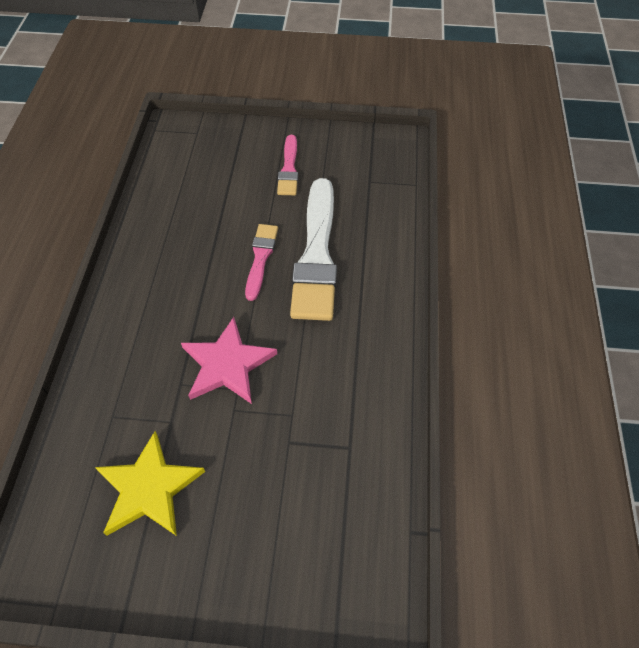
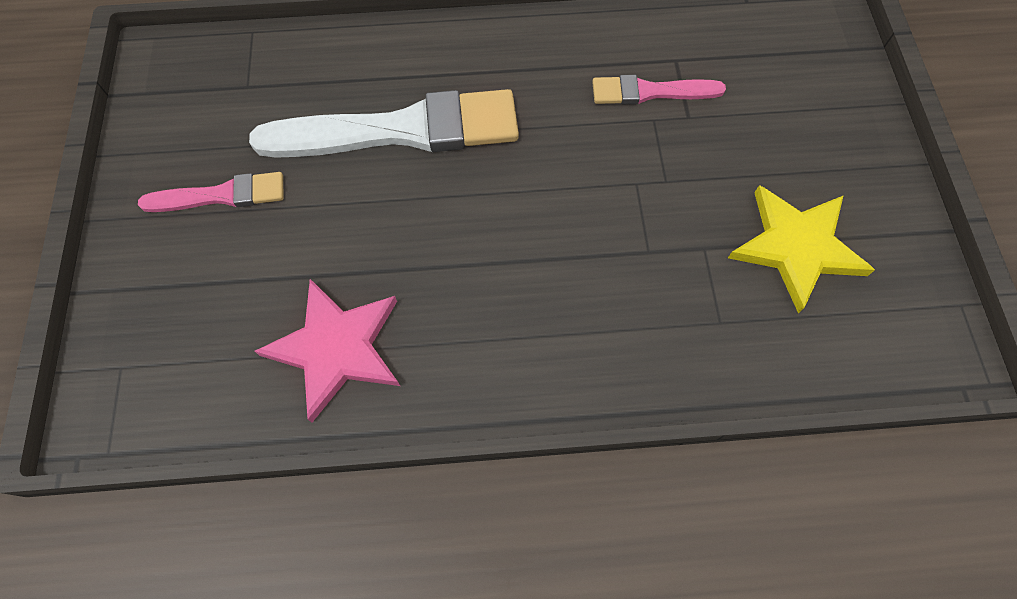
camera: 100 degrees left, 10 degrees up
(227, 364) = (604, 202): pink star -> pink star (336, 348)
(261, 258) = (416, 199): pink brush -> pink brush (650, 92)

